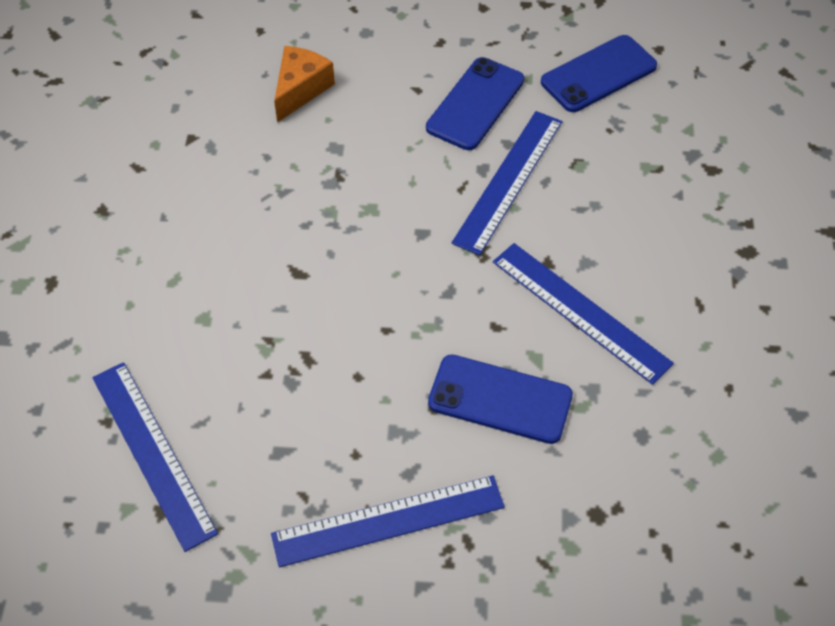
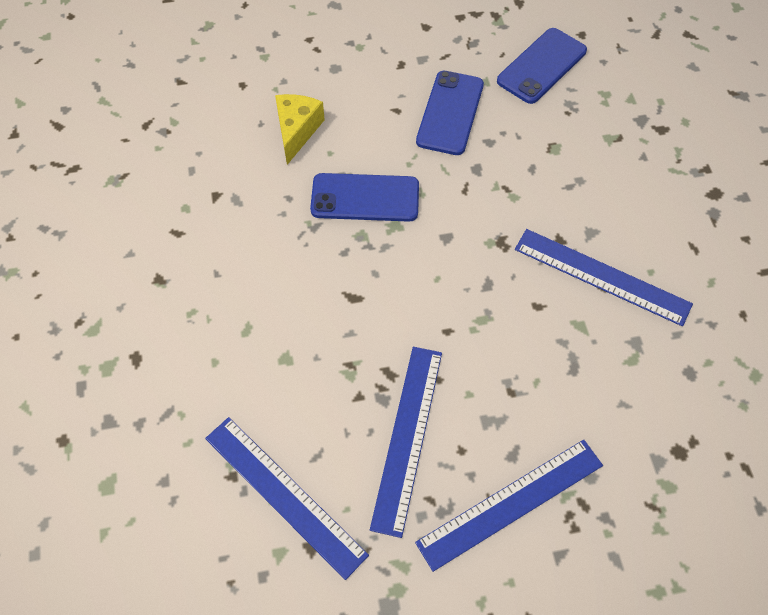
camera: 15 degrees left, 5 degrees up
(301, 89) = (297, 131): orange cheese -> yellow cheese
(500, 399) = (564, 370): blue phone -> blue phone (365, 198)
(508, 181) = (501, 174): blue ruler -> blue ruler (407, 437)

